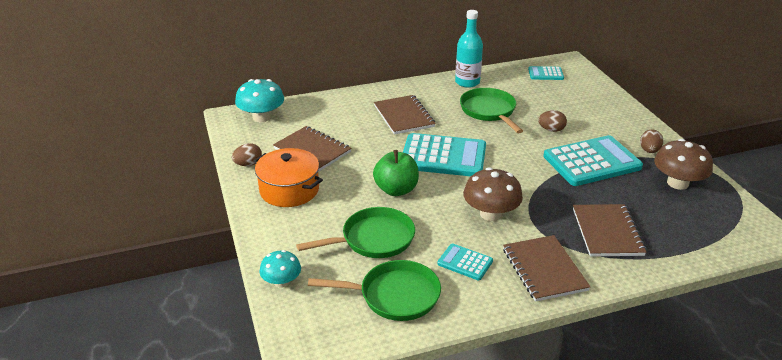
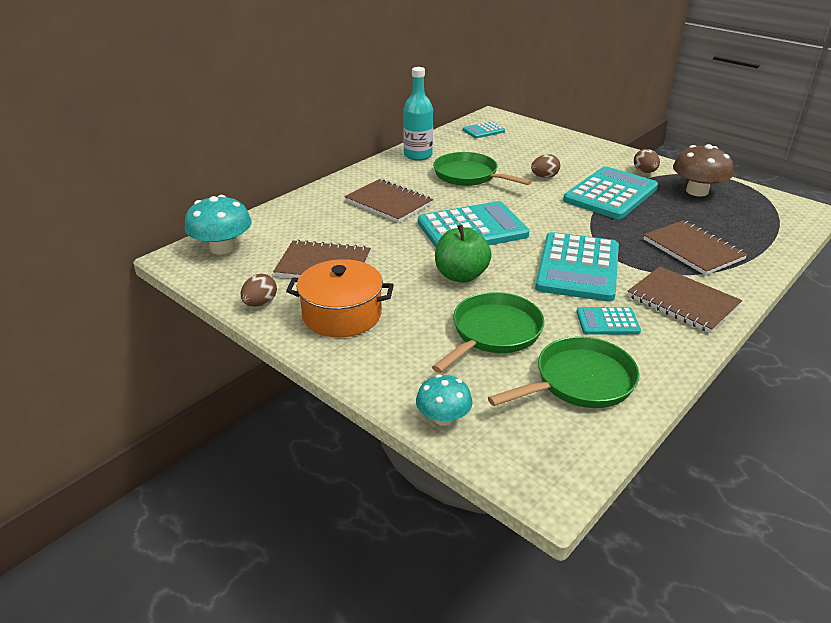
camera: 30 degrees left, 0 degrees up
(490, 214) = (578, 268): brown mushroom -> turquoise calculator

